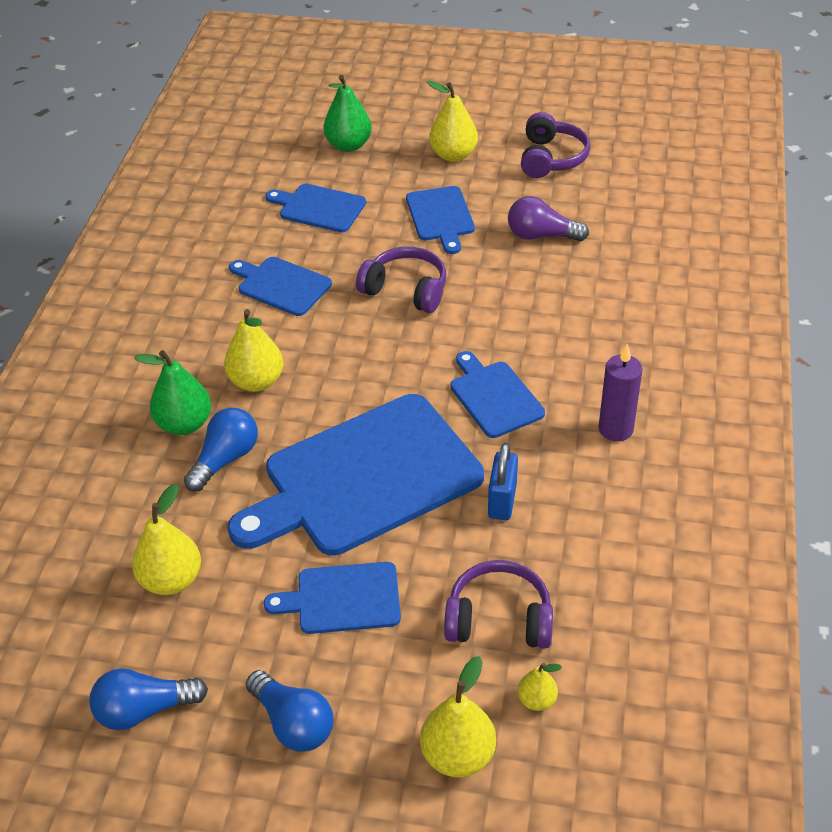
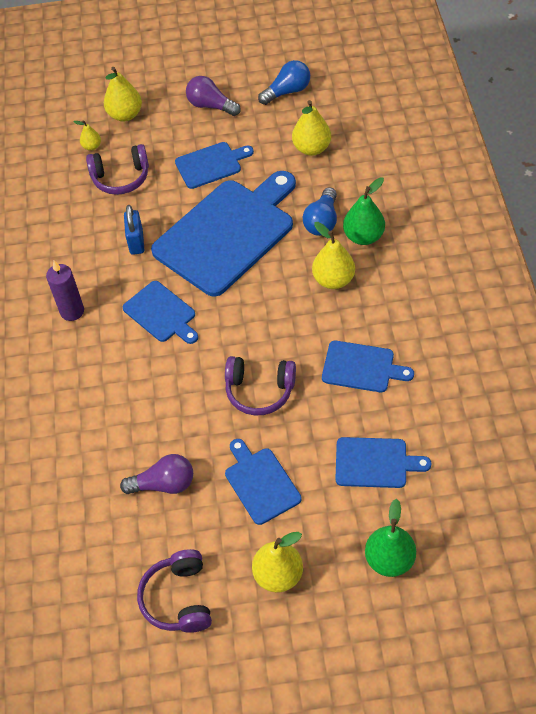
camera: 165 degrees right, 10 degrees up
(293, 723) = (211, 106): blue light bulb -> purple light bulb

